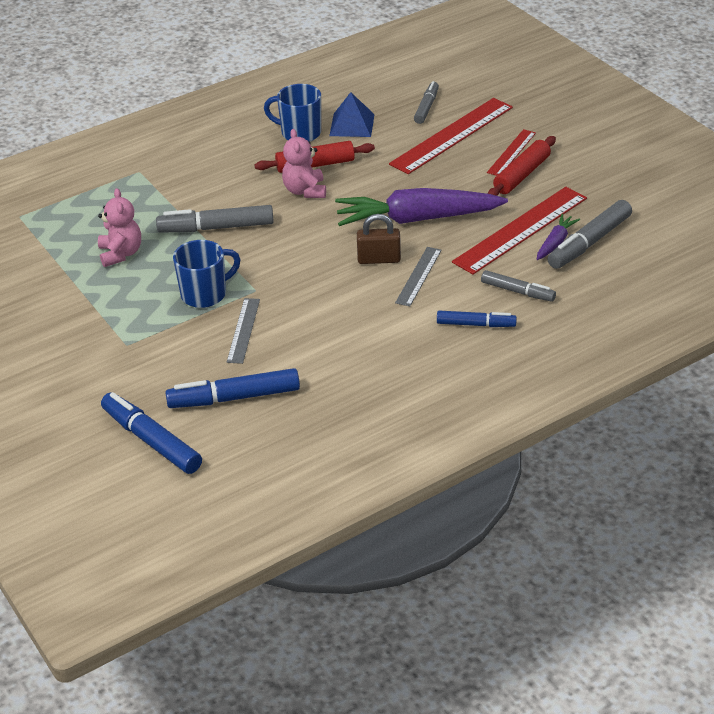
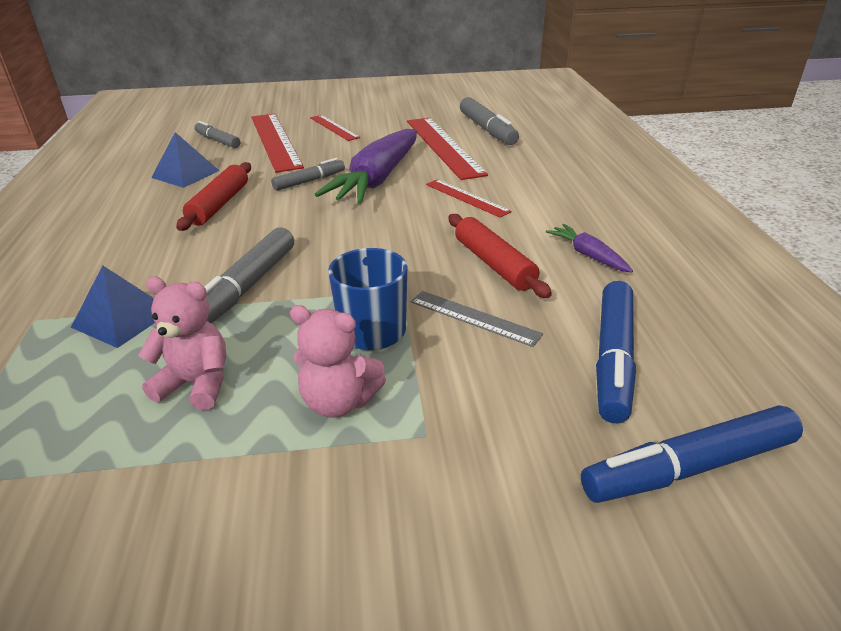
camera: 65 degrees left, 5 degrees down
(158, 200) = (122, 319): none -> blue pyramid
(299, 133) = (152, 200): blue mug -> none
(305, 191) = (255, 219): pink teddy bear -> pink teddy bear (339, 402)
(379, 259) = (420, 209): brown padlock -> none
(418, 276) = (467, 197): grey ruler -> red ruler
(476, 324) = (563, 190): blue marker -> none
(517, 291) = (528, 165): grey marker -> grey marker (309, 181)
(521, 175) = (369, 131): red rolling pin -> red rolling pin (494, 264)
(555, 243) = (475, 139): purple carrot -> purple carrot (588, 255)

